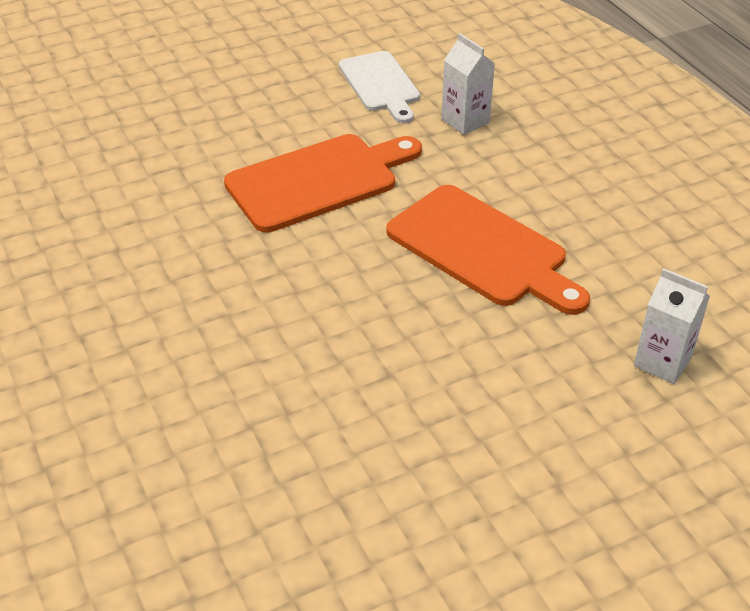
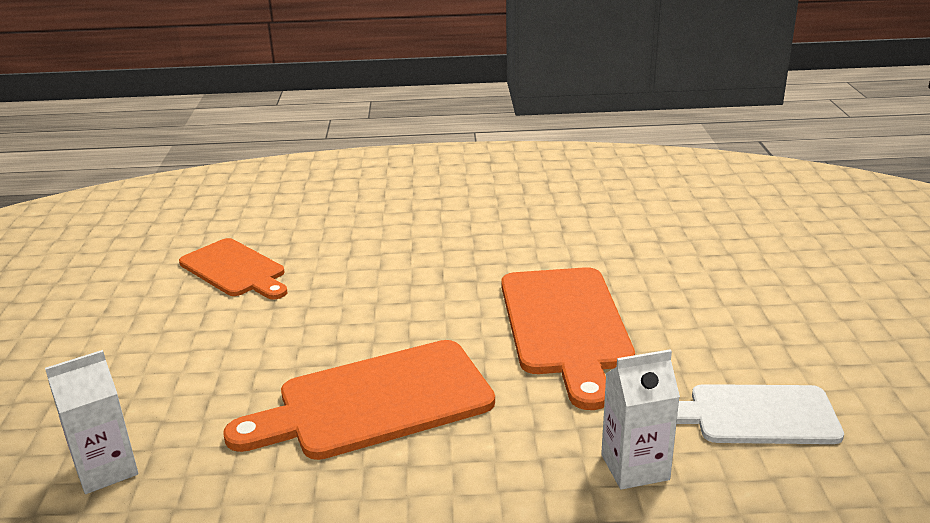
camera: 115 degrees right, 15 degrees down
(335, 445) = (235, 270): none -> orange cutting board

